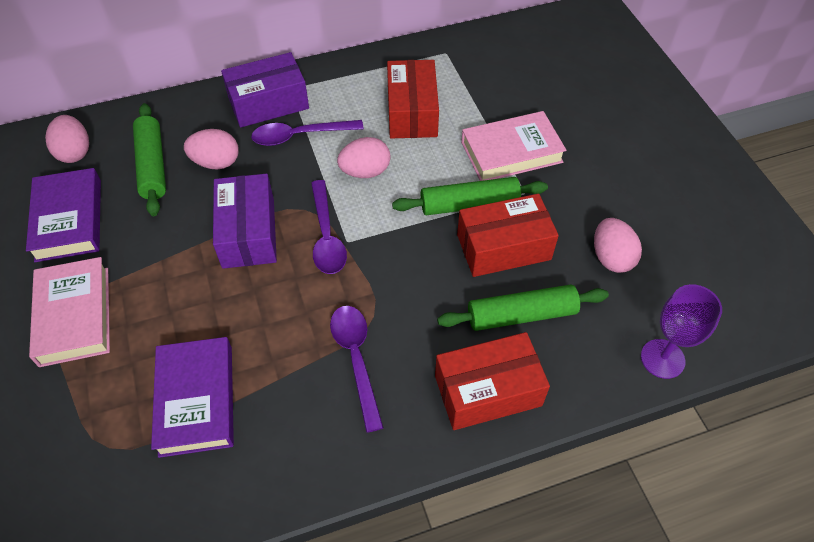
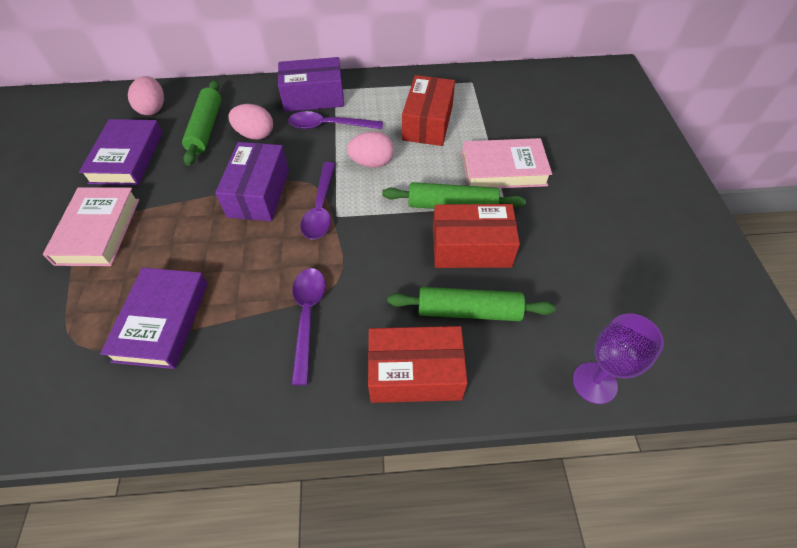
camera: 15 degrees right, 0 degrees up
(611, 258) = (569, 277): pink egg -> none

